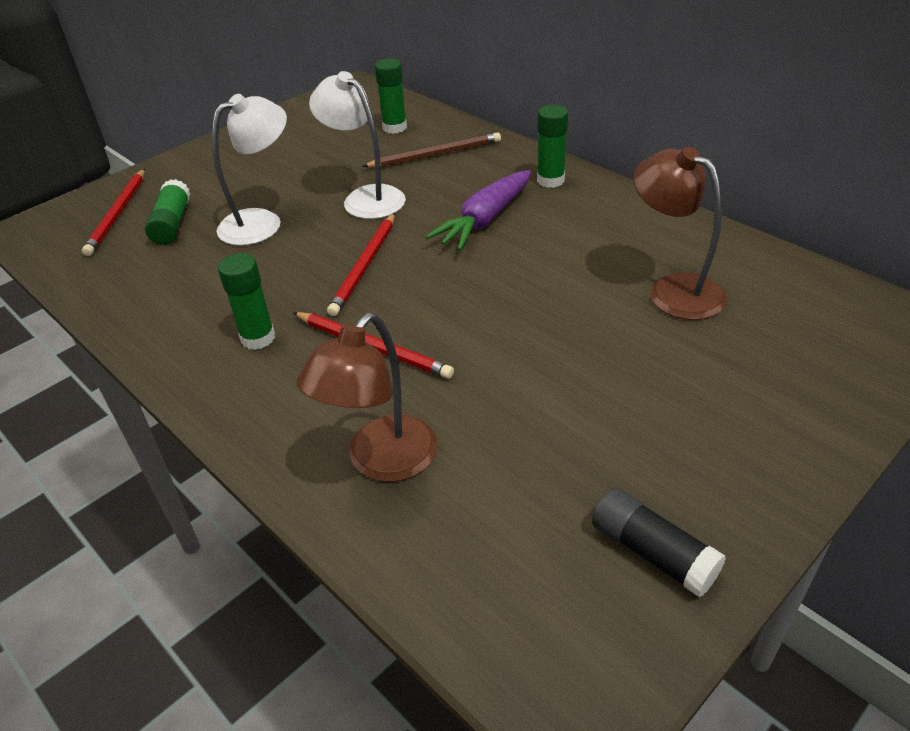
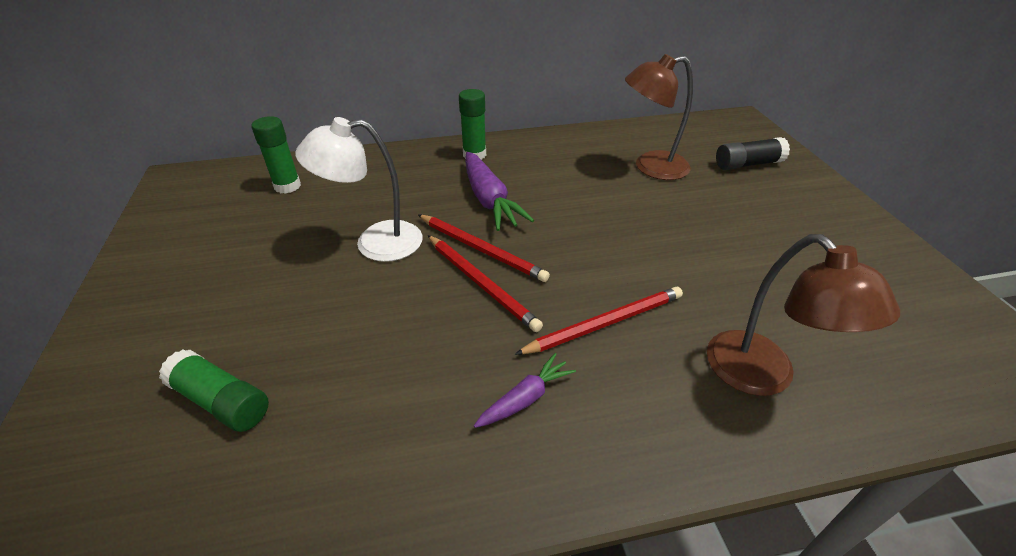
camera: 60 degrees left, 0 degrees up
(118, 214) = (116, 453): red pencil -> red pencil (481, 249)
(258, 338) = (525, 398): green glue stick -> purple carrot
(261, 222) = (323, 324): white lamp -> none
(436, 154) = (364, 184): brown pencil -> none
(652, 553) = (902, 282): black glue stick -> black glue stick (748, 164)

